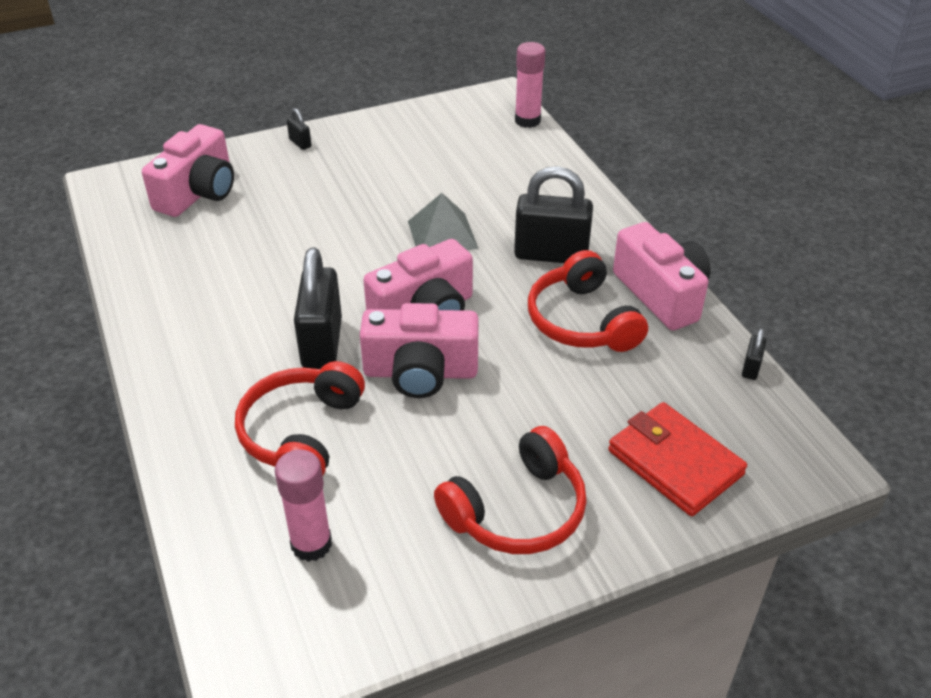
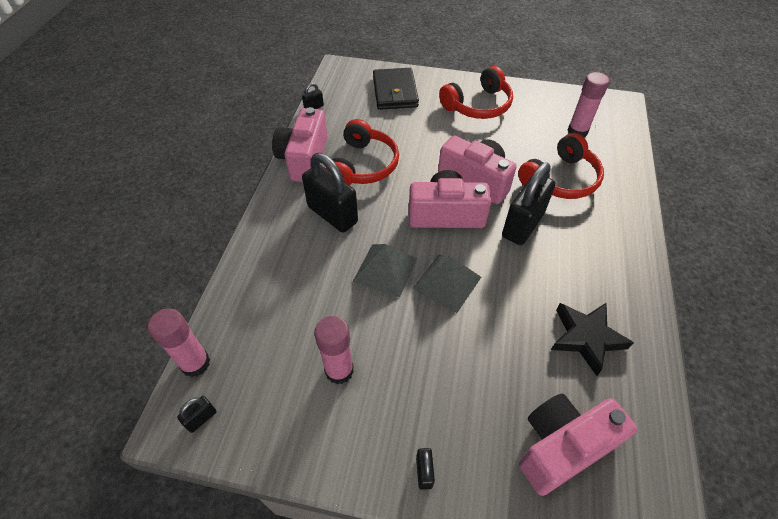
camera: 145 degrees left, 10 degrees up
(200, 267) = (586, 338): none -> black star
(370, 251) = (447, 282): none -> grey pyramid
(412, 160) = (339, 370): none -> pink glue stick
(484, 104) = (201, 418): none -> black padlock
(517, 510) = (478, 105): red headphones -> red headphones turned 150 degrees clockwise
(675, 462) = (395, 92): red wallet -> black wallet

